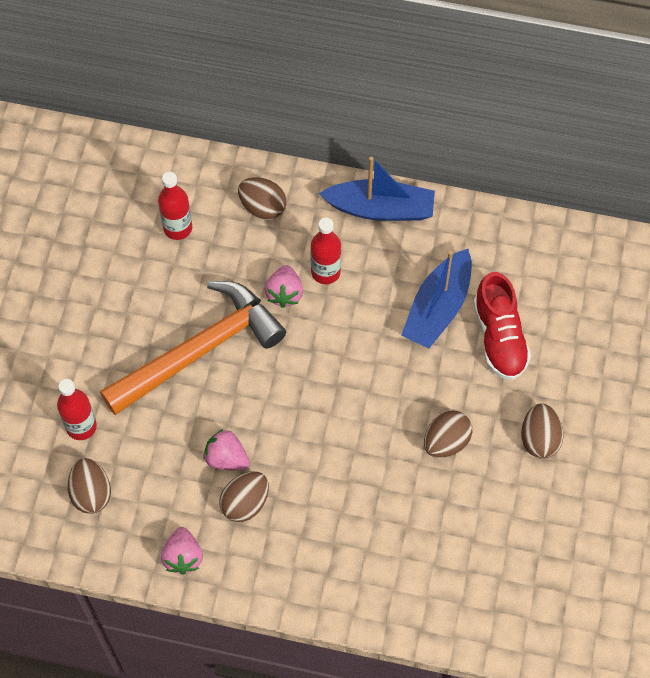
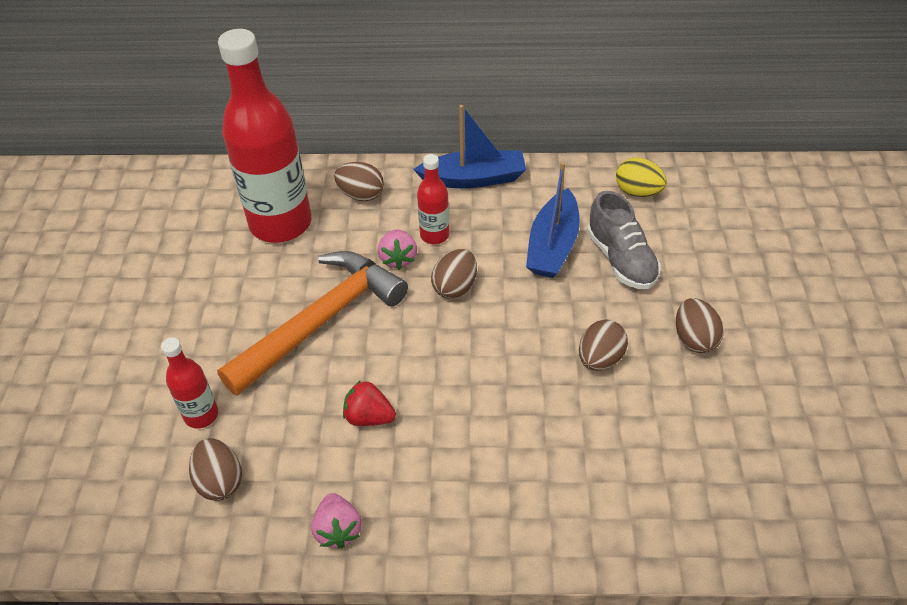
camera: 10 degrees left, 15 degrees down
(178, 228) = (280, 224): red bottle -> red bottle, size x2.17
(226, 458) = (369, 417): pink strawberry -> red strawberry
(245, 503) = (399, 458): brown egg -> brown egg (455, 287)
(499, 337) = (621, 259): red shoe -> grey shoe
(542, 259) = (637, 192): none -> yellow egg

